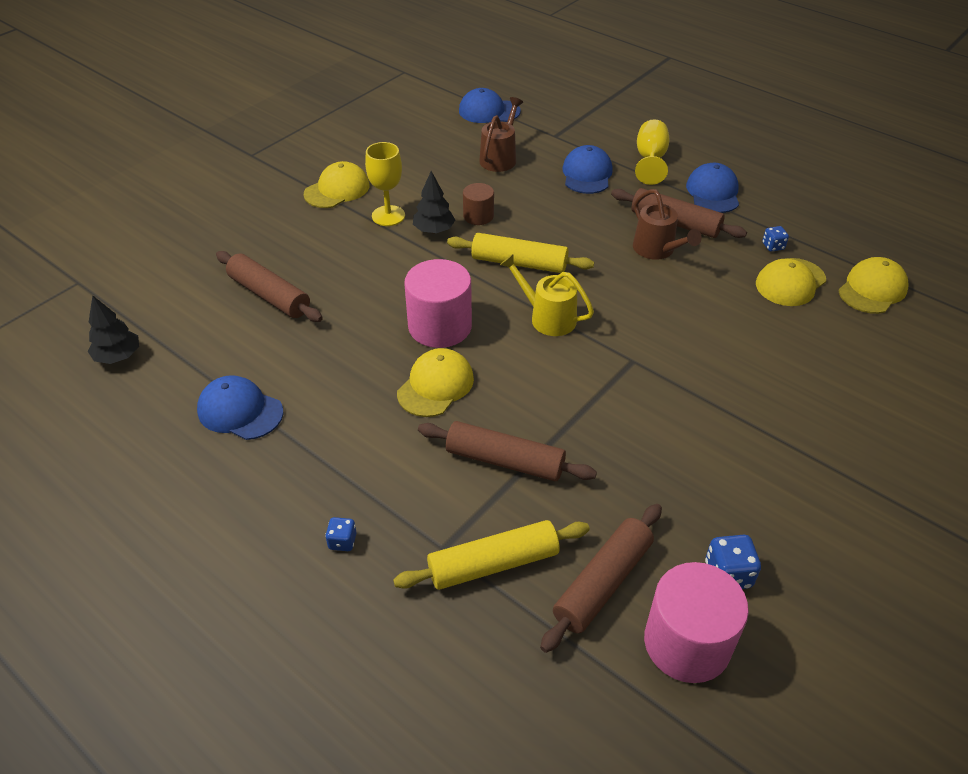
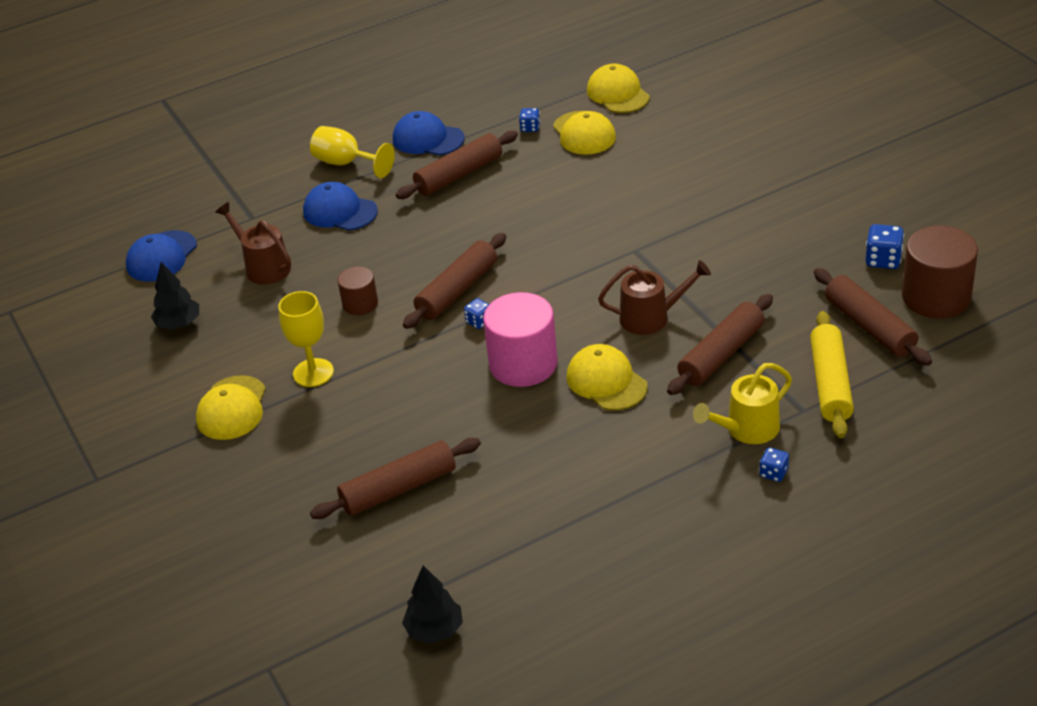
camera: 65 degrees left, 5 degrees down
(240, 411) = (574, 529): blue cap -> none
(337, 190) = (232, 408): yellow cap -> yellow cap turned 150 degrees counterclockwise
(434, 230) = (363, 341): black tree -> black tree (178, 324)
(484, 286) = (479, 322): none -> blue dice
(519, 263) = (457, 290): yellow rolling pin -> brown rolling pin
(547, 317) = (549, 289): yellow watering can -> yellow watering can (746, 430)
(657, 250) = (493, 196): brown watering can -> brown watering can (652, 317)
(687, 643) = (936, 297): pink cylinder -> brown cylinder

